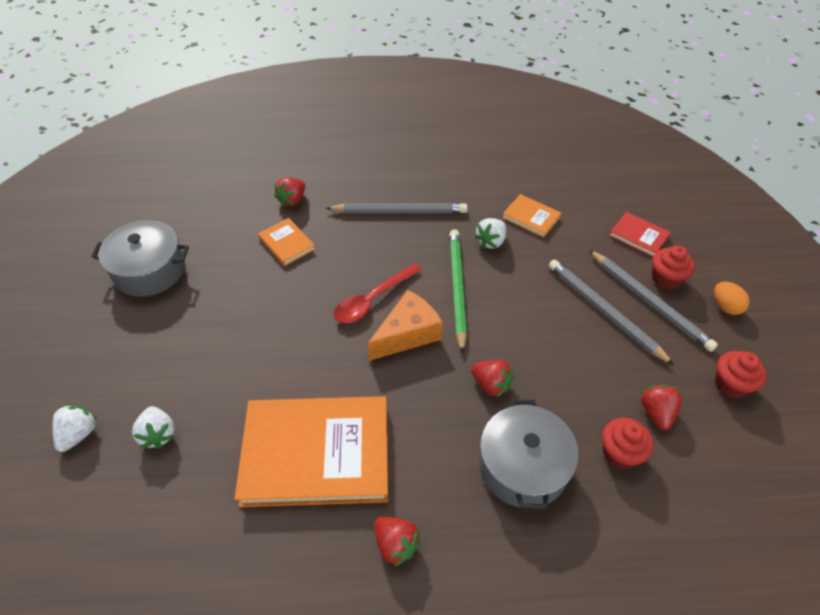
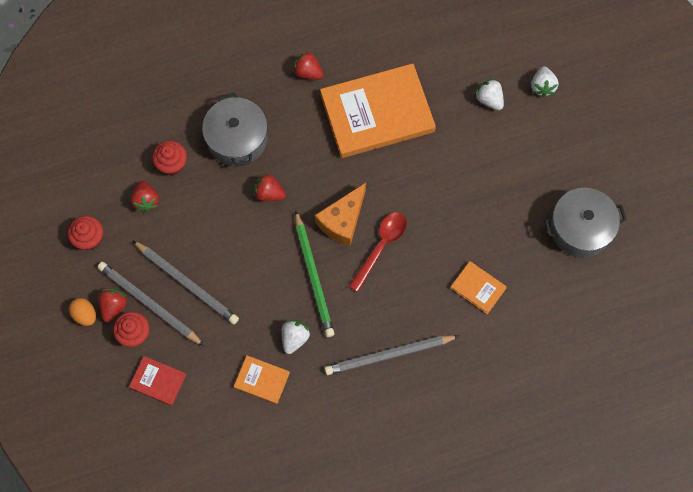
camera: 165 degrees right, 20 degrees up
(292, 200) = (496, 343): red strawberry -> red strawberry (114, 307)

